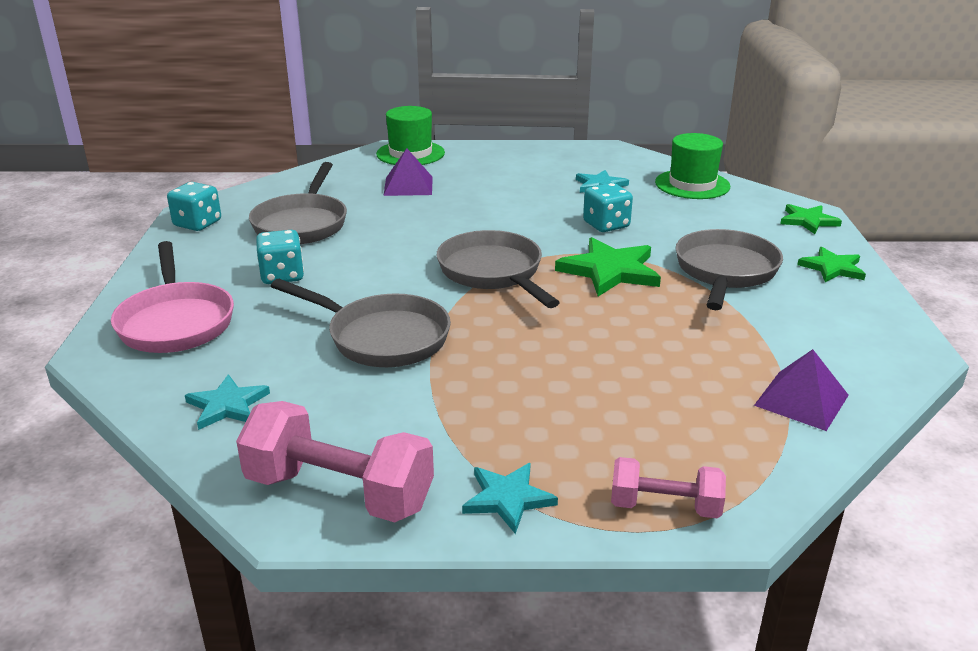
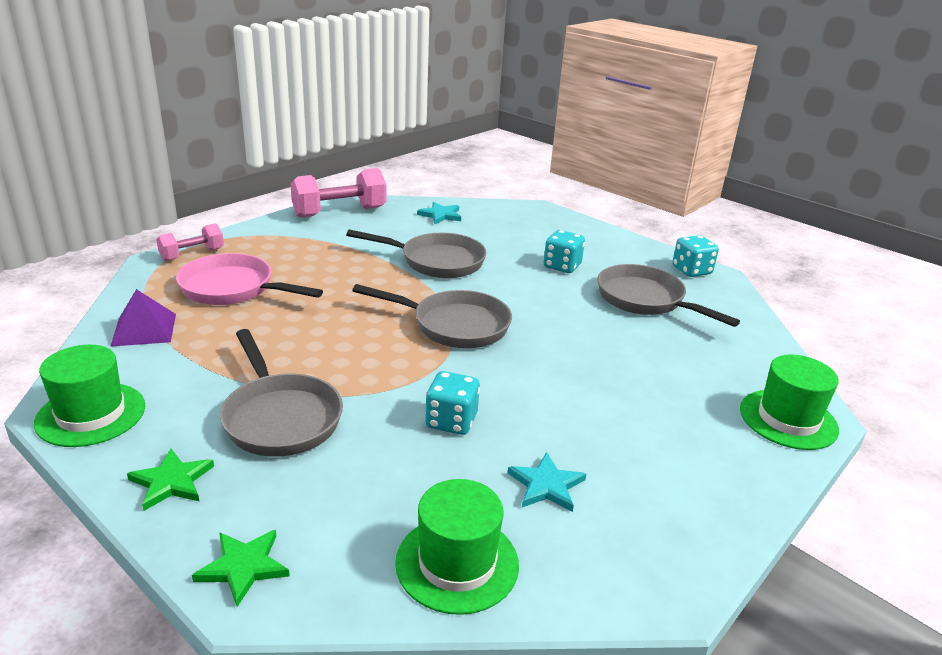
camera: 130 degrees right, 0 degrees up
(176, 322) = (544, 228): pink pan -> pink pan (233, 289)
(382, 337) = (437, 261): grey pan -> grey pan turned 150 degrees counterclockwise
(408, 186) = (682, 374): purple pyramid -> none
(508, 498) = (268, 233): turquoise star -> none
(609, 271) = (377, 368): green star -> none
(884, 334) = (91, 414): none -> green hat

